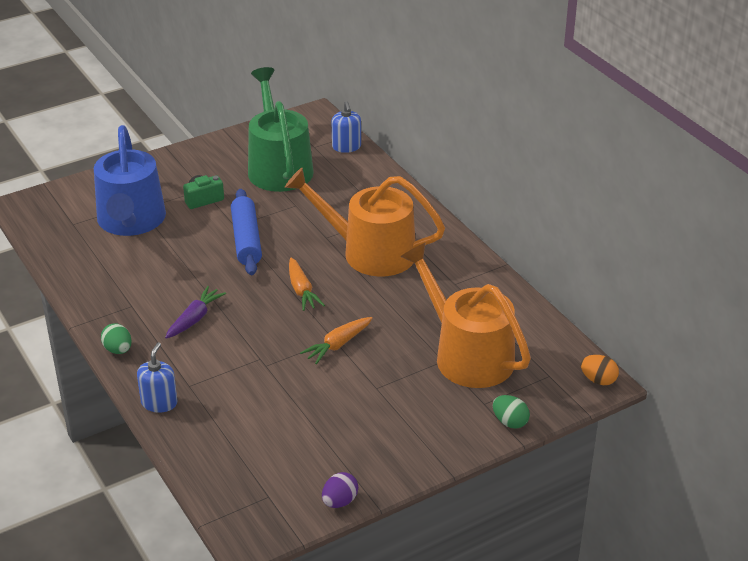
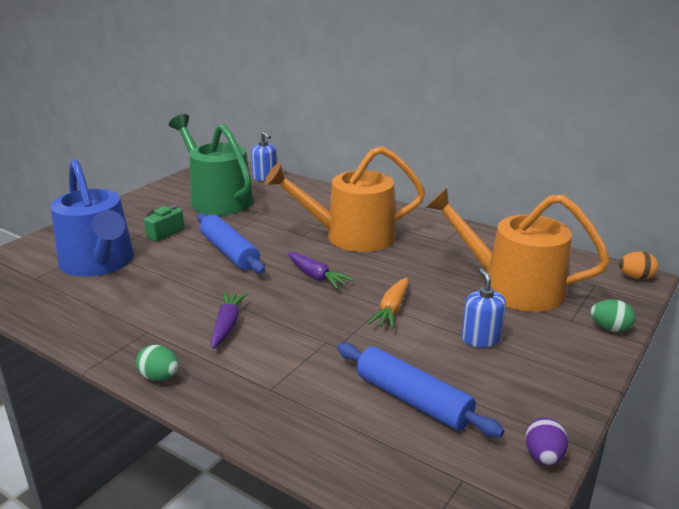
camera: 25 degrees left, 10 degrees down
(159, 403) = (248, 417): blue soap dispenser -> blue soap dispenser (481, 338)
(285, 429) = (412, 400): none -> blue rolling pin
(302, 290) = (316, 277): orange carrot -> purple carrot

